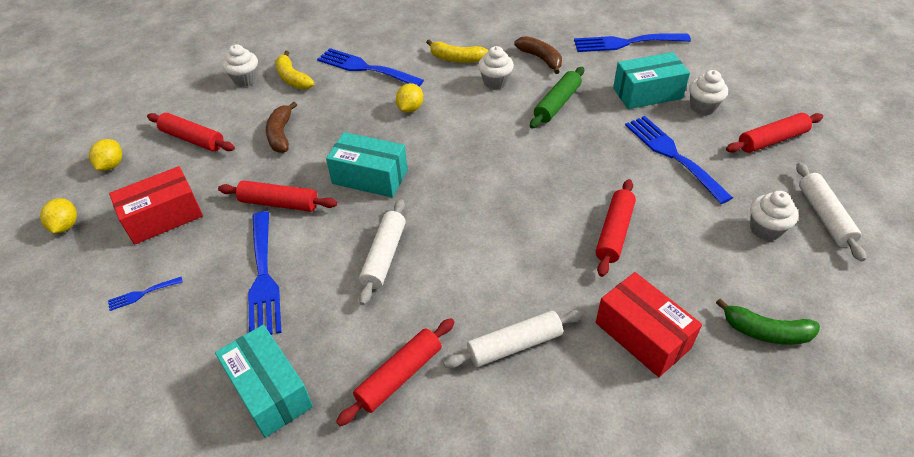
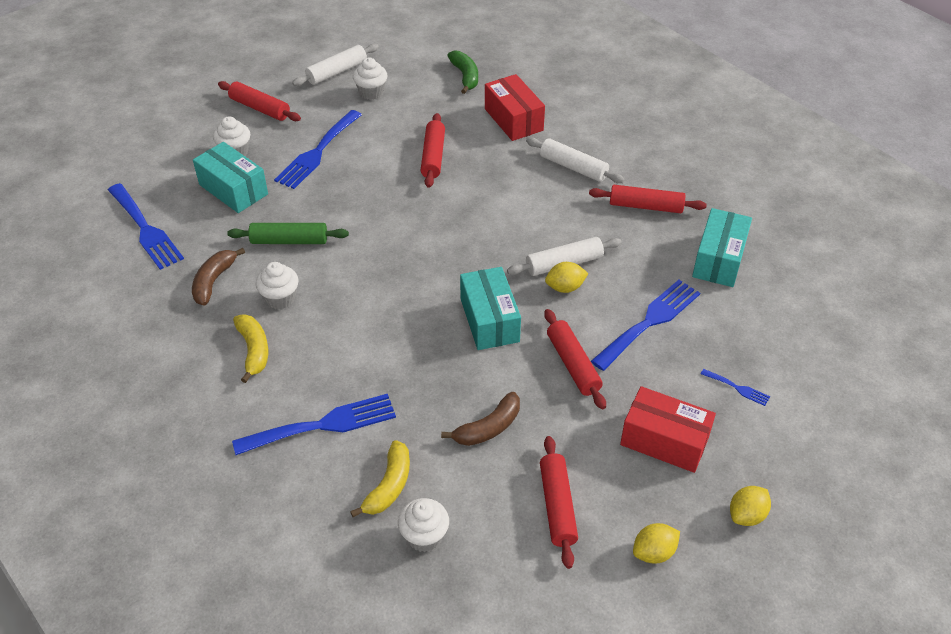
camera: 125 degrees left, 0 degrees up
(365, 68) = (323, 425): blue fork -> blue fork turned 105 degrees counterclockwise
(410, 108) = (370, 344): yellow lemon -> yellow lemon (565, 287)
(614, 232) = (433, 156): red rolling pin -> red rolling pin turned 75 degrees counterclockwise
(642, 335) = (513, 119): red box -> red box turned 45 degrees counterclockwise

